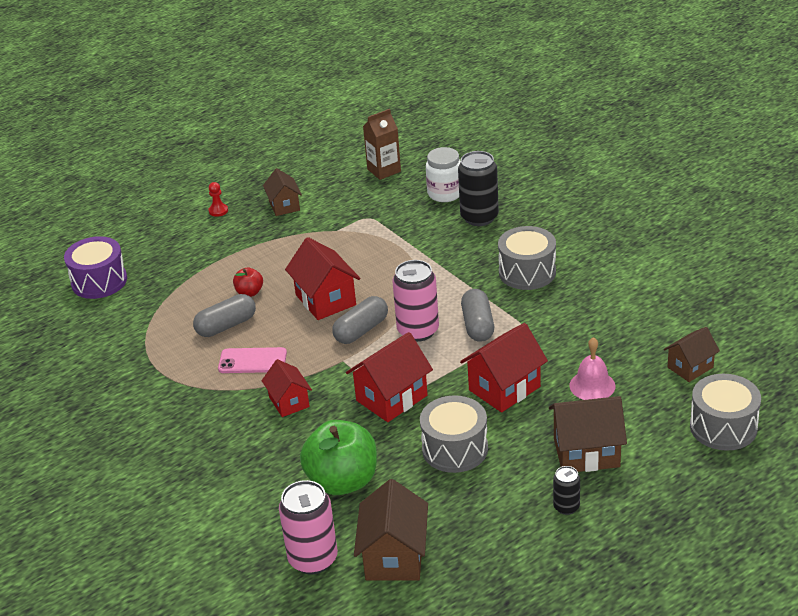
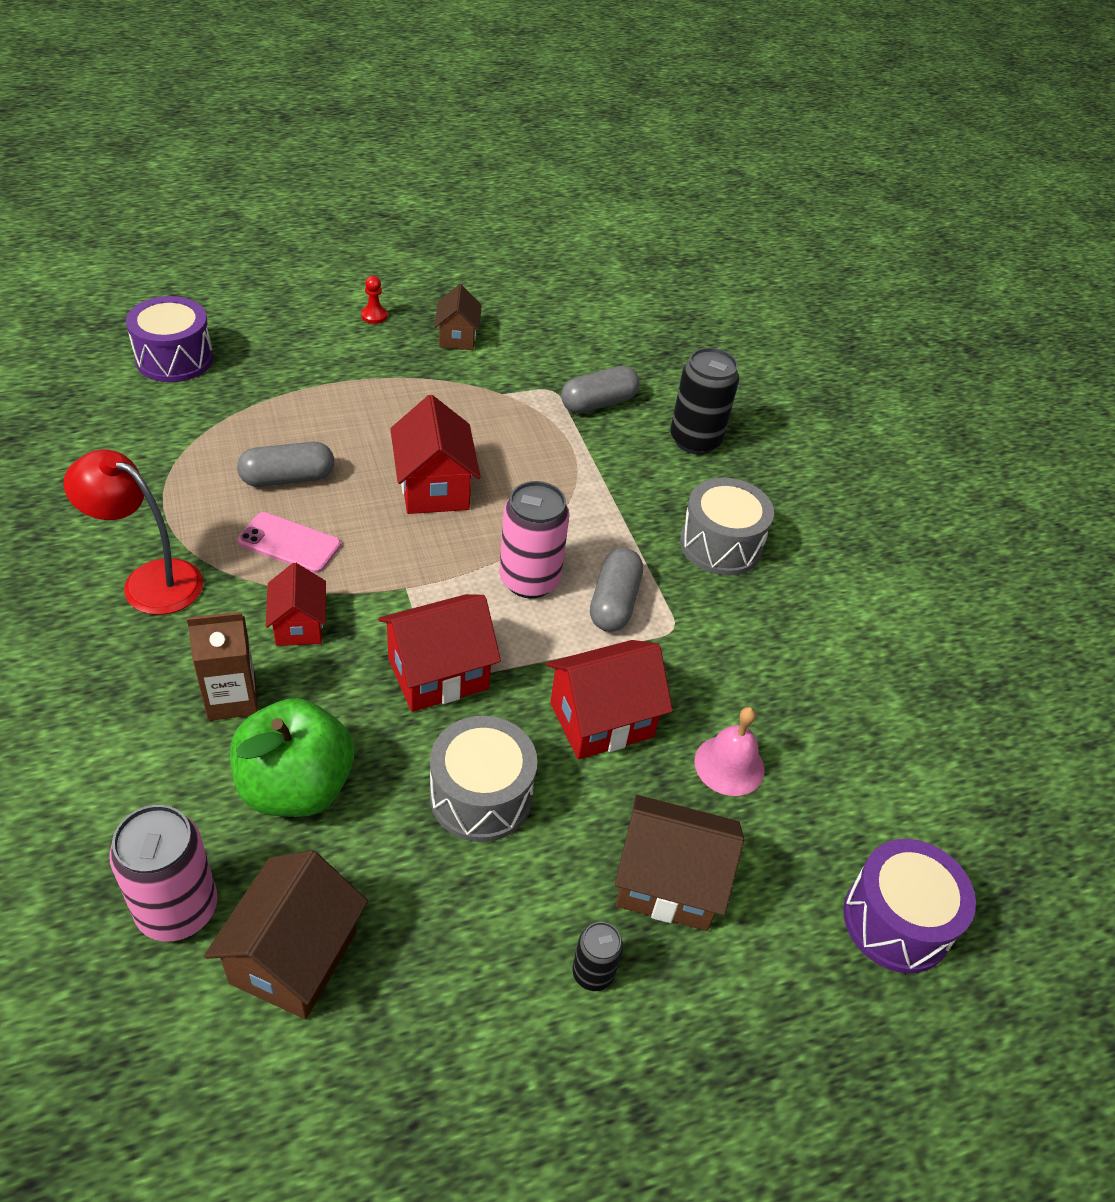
camera: 10 degrees right, 10 degrees up
(177, 410) = (149, 581): none -> red lamp
(249, 292) = (345, 441): red apple -> none
(361, 330) = (455, 551): grey capsule -> grey capsule (598, 403)
(384, 170) = (606, 333): brown carton -> brown carton (232, 698)
(445, 193) = (667, 391): white jar -> none
(690, 367) = (887, 790): brown house -> none
(723, 427) = (896, 921): grey drum -> purple drum

